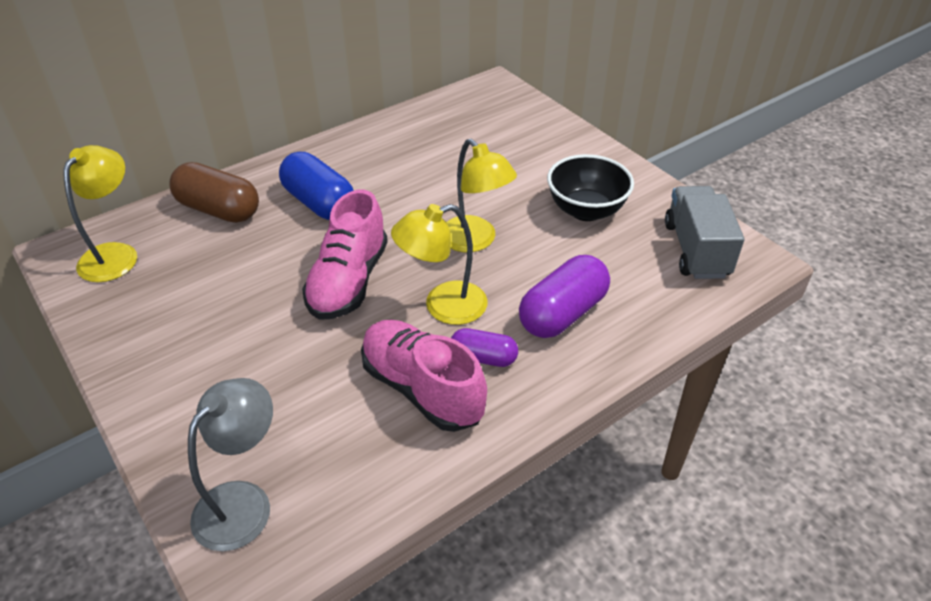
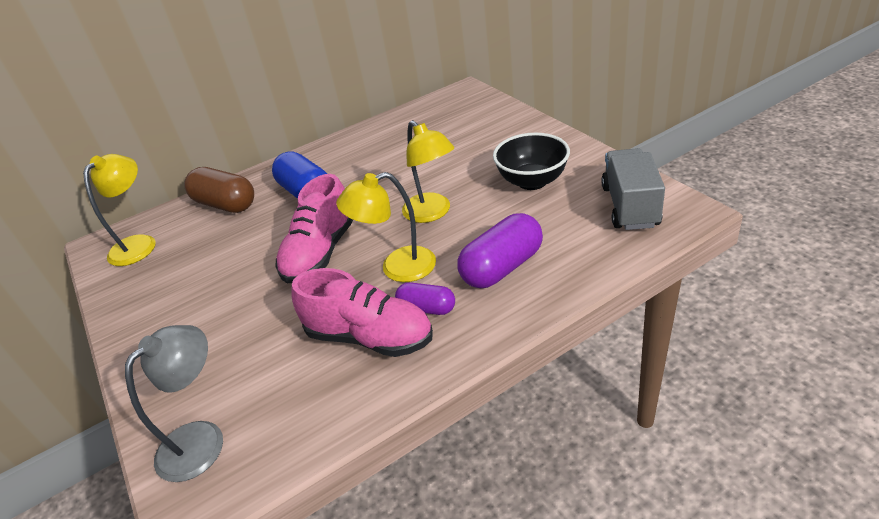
camera: 10 degrees right, 5 degrees down
(422, 389) = (369, 337): pink shoe -> pink shoe turned 150 degrees clockwise

